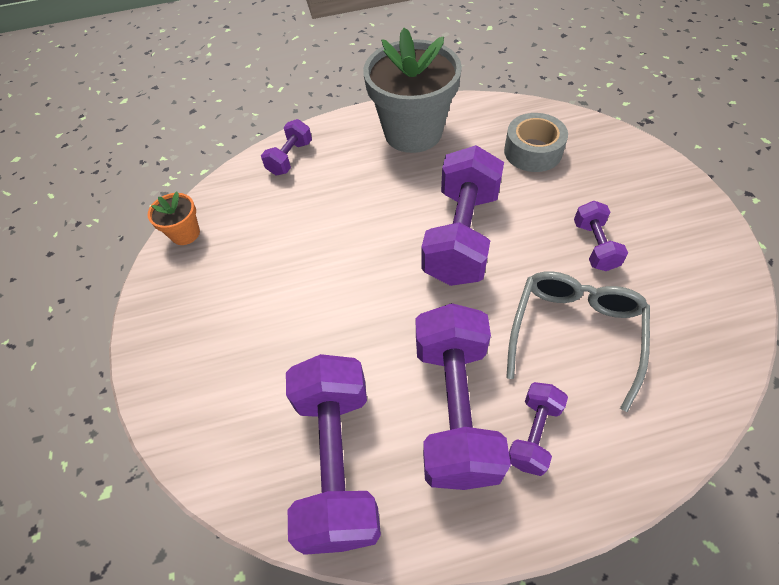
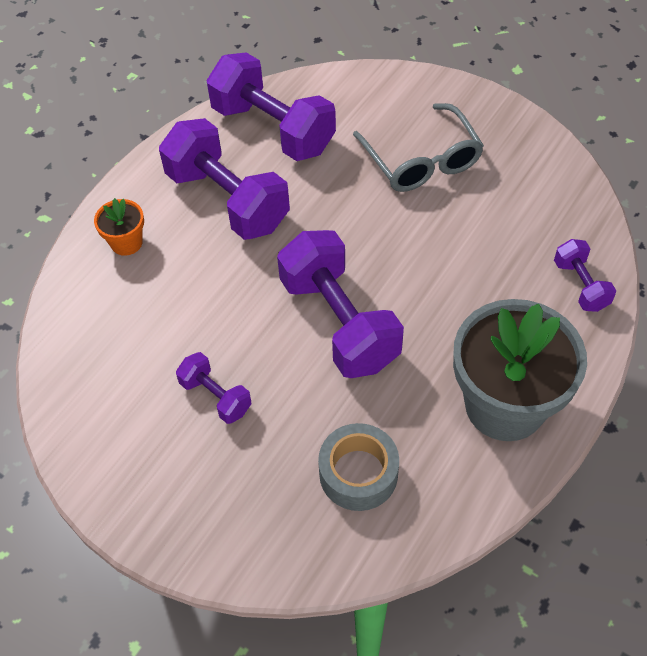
camera: 135 degrees right, 0 degrees up
(185, 233) = (560, 165): orange flower pot -> orange flower pot (126, 243)
(533, 434) = (165, 221): purple dumbbell -> none
(575, 333) = (181, 304): grey glasses -> grey glasses (421, 160)

